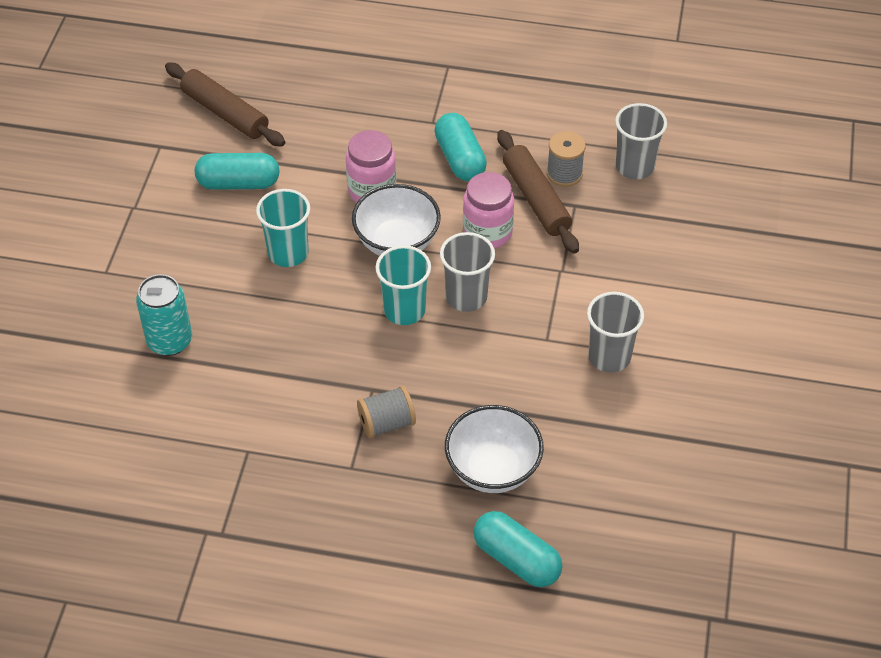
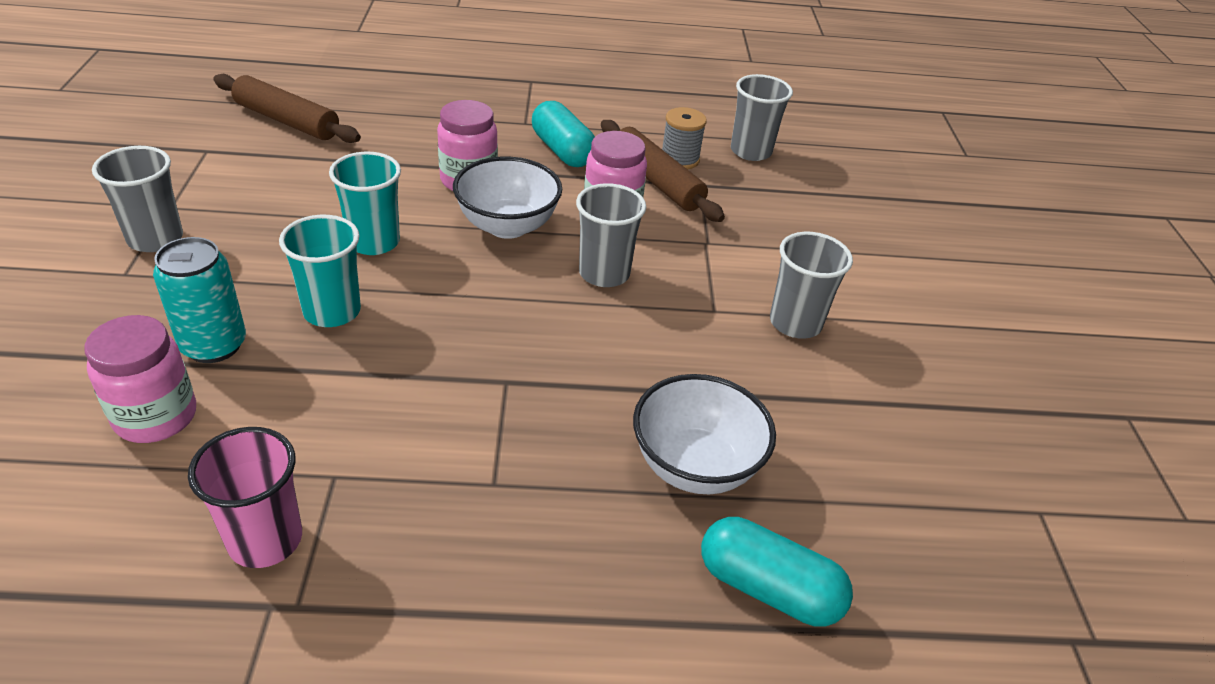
camera: 15 degrees left, 10 degrees down
(125, 239) = (155, 239): none -> grey cup
(134, 395) = (156, 416): none -> pink jar
(203, 490) = (265, 539): none -> pink cup
(238, 183) = (306, 180): turquoise capsule -> none
(386, 423) = (534, 420): grey spool -> none
(404, 310) = (531, 291): turquoise cup -> turquoise cup (332, 311)

